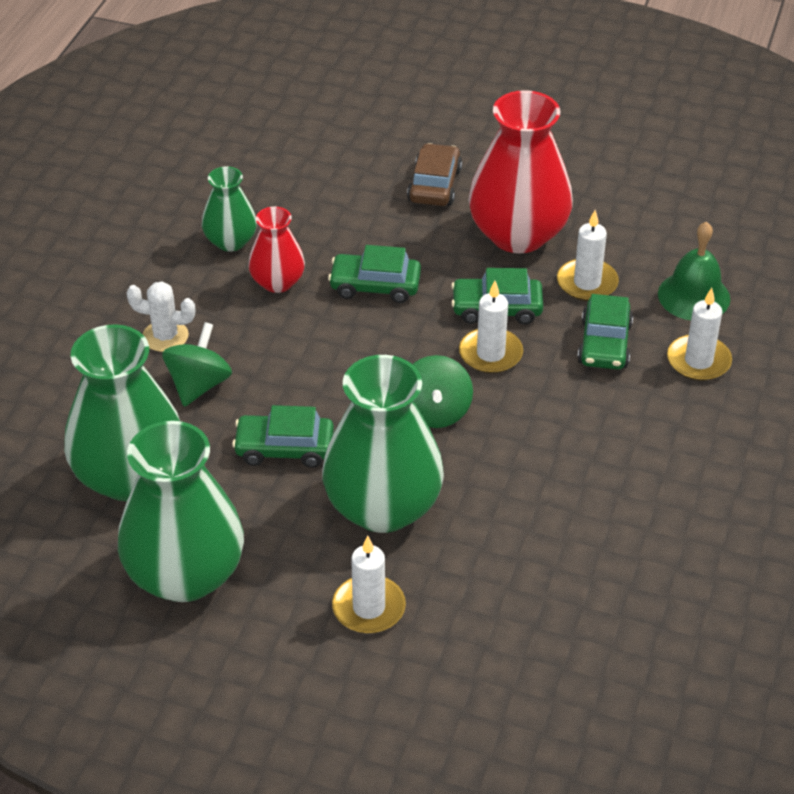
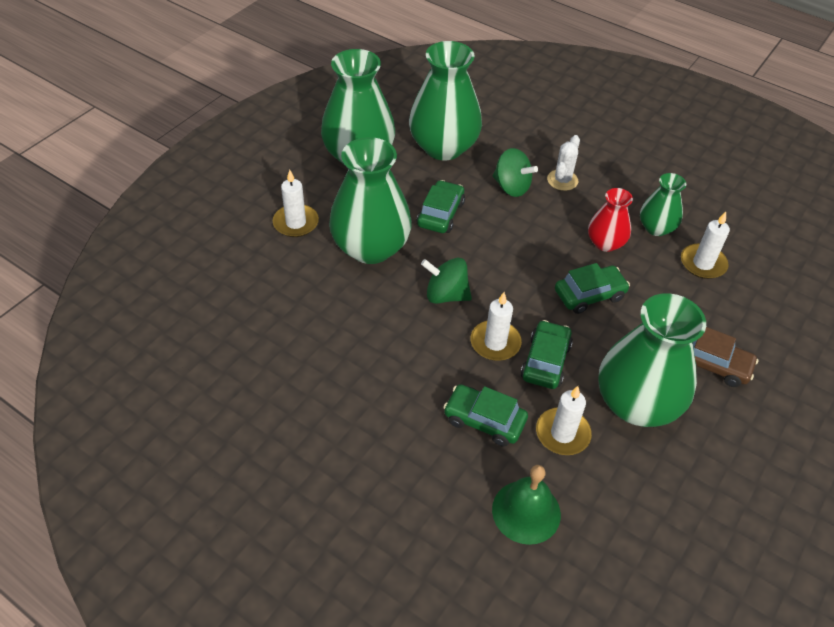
camera: 105 degrees right, 5 degrees up
(375, 286) = (589, 295): green car -> green car turned 45 degrees clockwise
(518, 234) = (636, 403): red vase -> green vase
(698, 361) = (443, 482): white candle -> white candle (703, 263)

